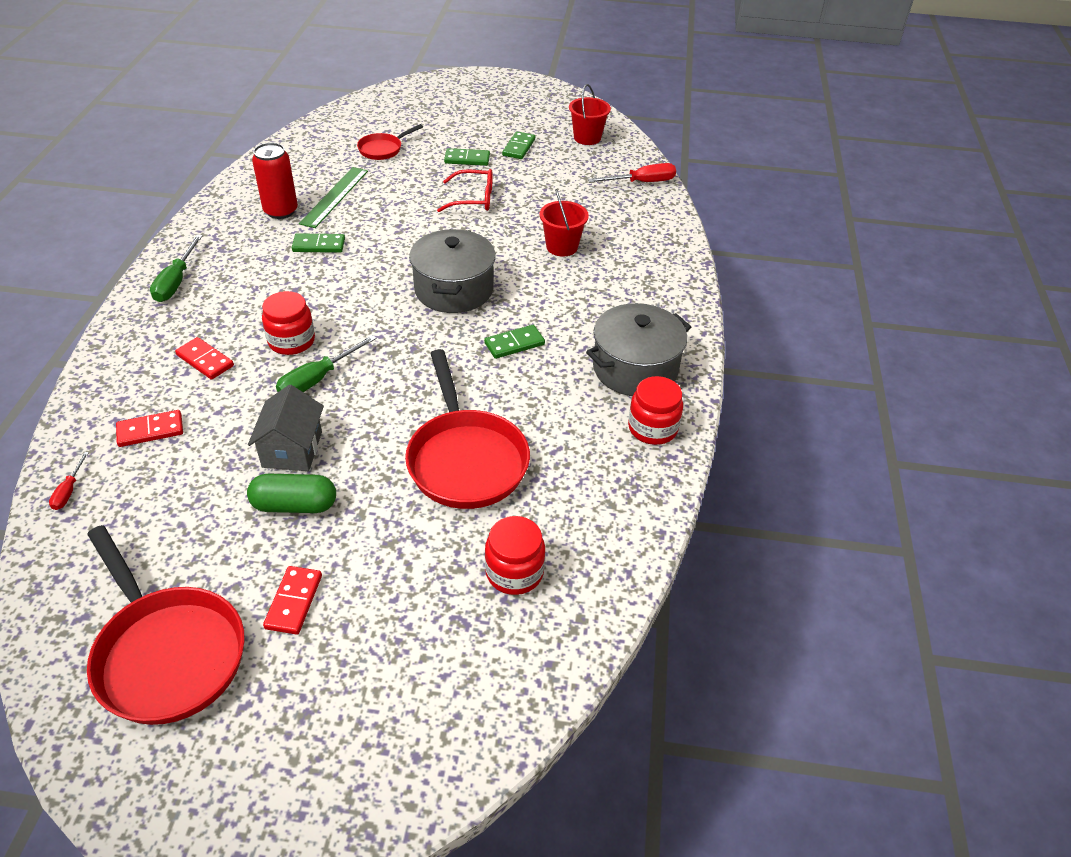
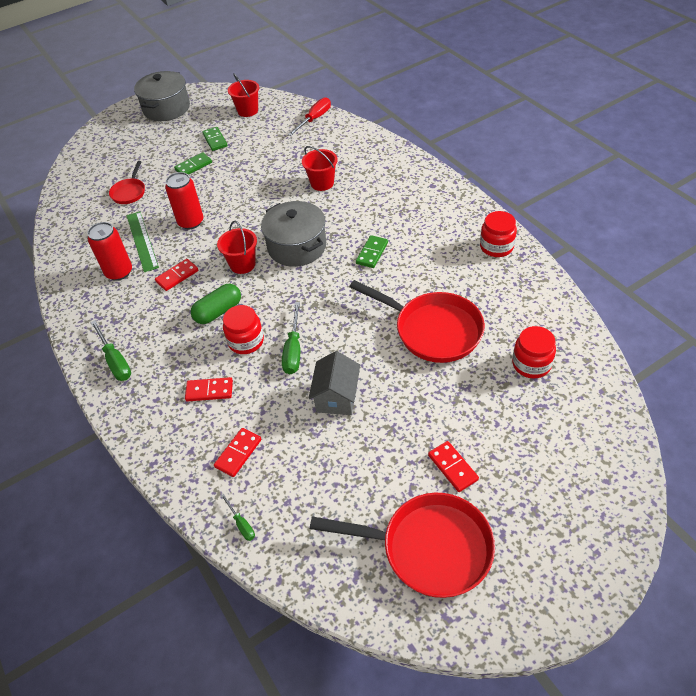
camera: 35 degrees left, 5 degrees up
(69, 491) = (241, 524): red screwdriver -> green screwdriver
(292, 449) = (336, 397): grey house -> grey house turned 45 degrees clockwise
(294, 505) = (381, 423): green capsule -> green capsule (218, 311)
(319, 245) = (177, 276): green domino -> red domino
(384, 272) = (242, 264): none -> red bucket
(395, 206) = (191, 222): none -> red can
(473, 199) = (232, 187): red glasses -> none
(635, 368) = (448, 223): grey pot -> grey pot (166, 108)

